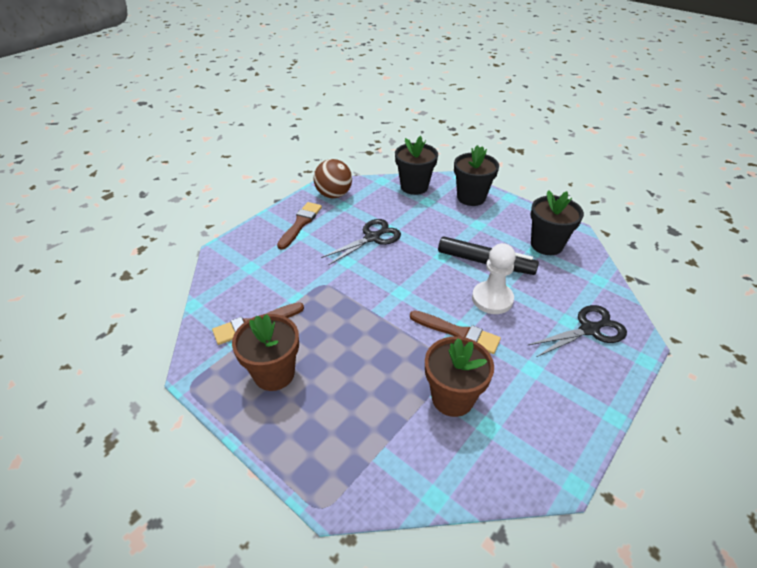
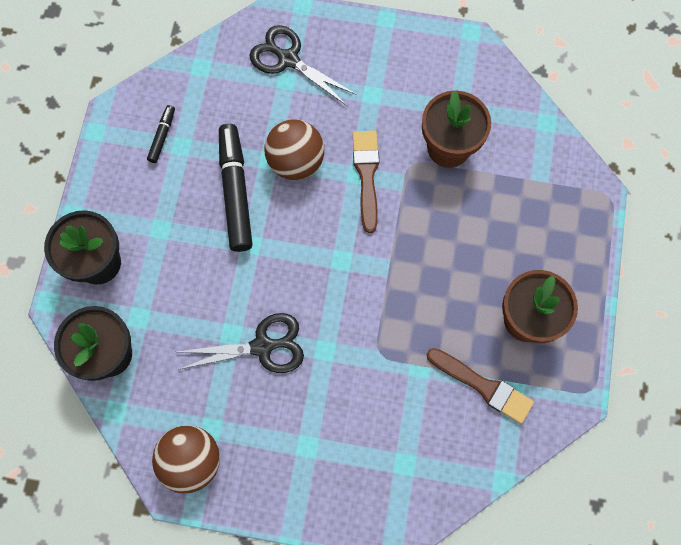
camera: 120 degrees left, 30 degrees up
(300, 224) = (286, 461): brown brush -> none
(372, 238) = (262, 346): black scissors -> black scissors turned 150 degrees clockwise
(492, 299) = (296, 161): white pawn -> brown ball
(546, 245) = (162, 136): black flower pot -> black marker

